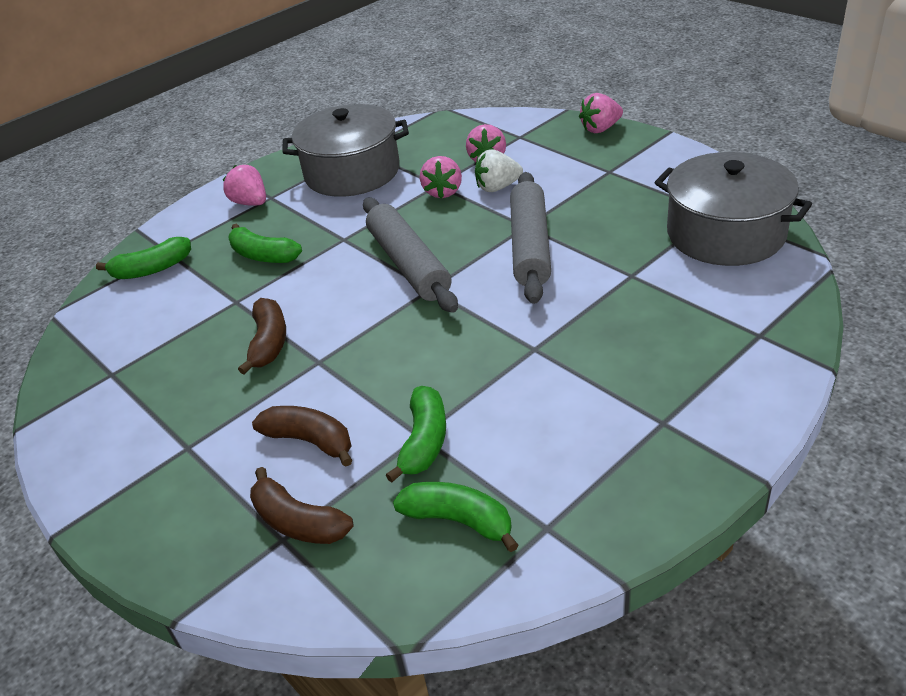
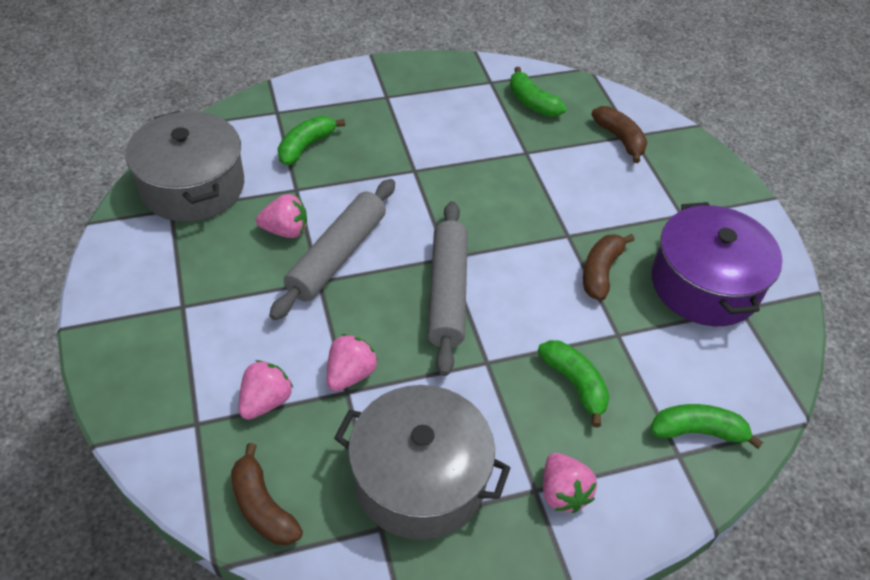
camera: 160 degrees left, 10 degrees up
(152, 379) = (704, 284): none -> purple pot
(310, 441) = (596, 180): brown banana -> brown banana (262, 507)
(424, 441) = (525, 147): green banana -> green banana (306, 146)
(497, 187) = (296, 347): white strawberry -> none
(600, 129) = (112, 377): pink strawberry -> pink strawberry (286, 230)

